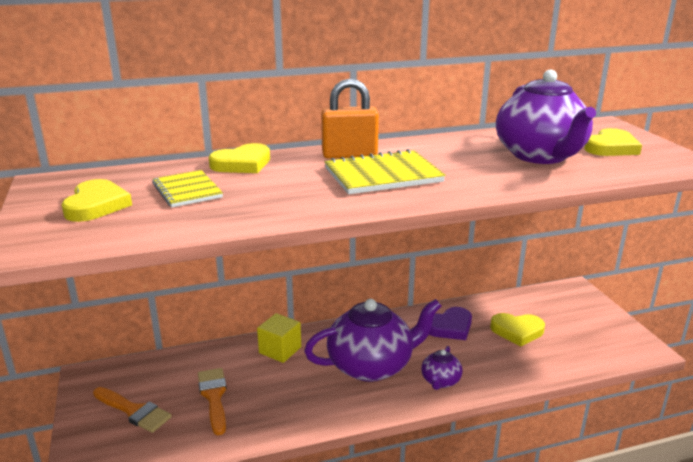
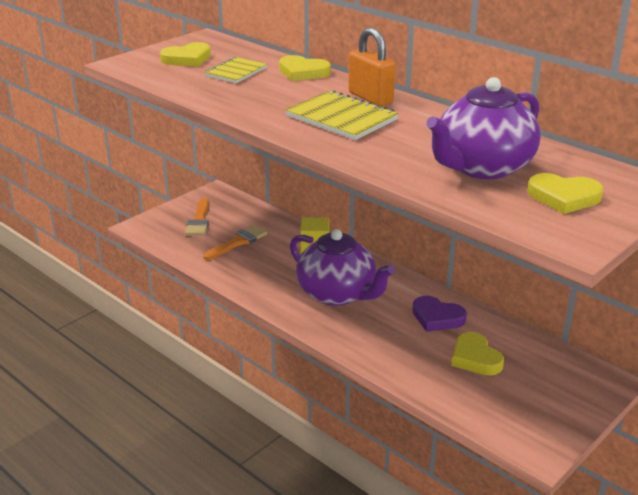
camera: 60 degrees right, 5 degrees up
(440, 381) = (351, 333): purple teapot -> none

